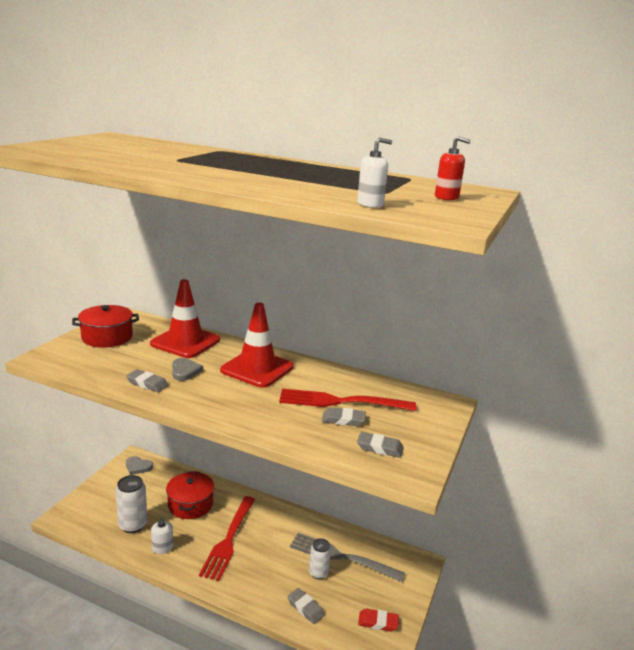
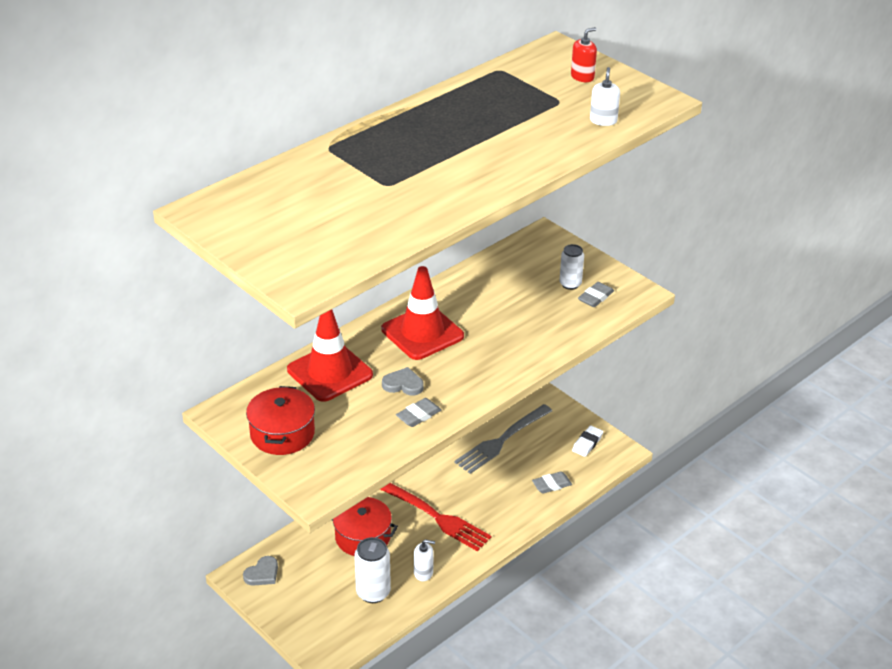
camera: 65 degrees left, 15 degrees up
(318, 573) = (514, 463): white can -> white can (570, 284)
(341, 402) = (513, 296): red fork -> none
(343, 420) = (544, 304): grey eraser -> none
(378, 622) = (587, 443): red eraser -> white eraser

